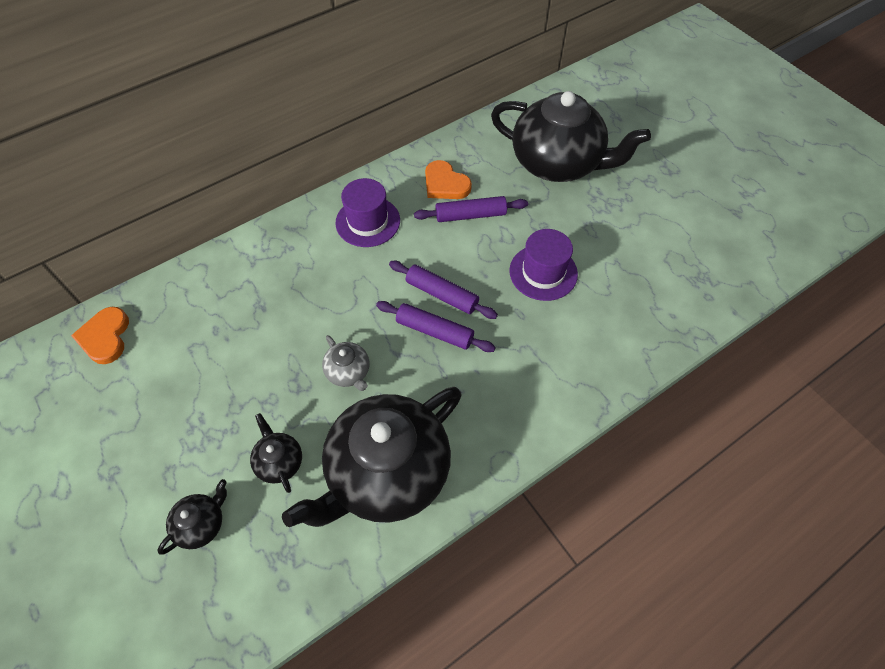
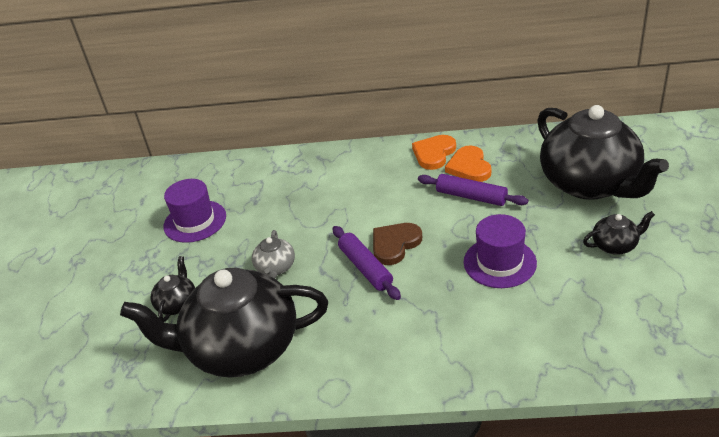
camera: 40 degrees right, 20 degrees down
(105, 337) = (145, 181): orange heart -> orange heart (434, 154)
(202, 524) = (98, 318): black teapot -> black teapot (615, 245)
(368, 221) = (381, 173): purple hat -> purple hat (195, 221)
(442, 294) = (395, 244): purple rolling pin -> brown heart

